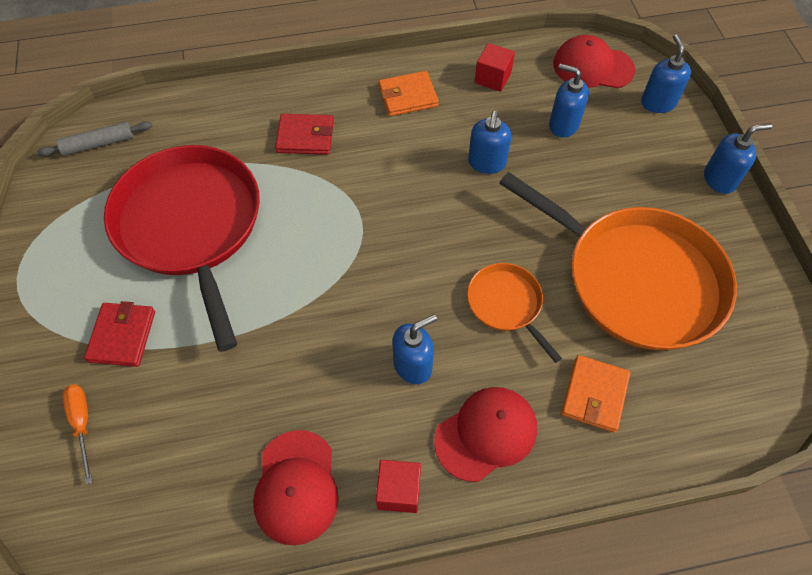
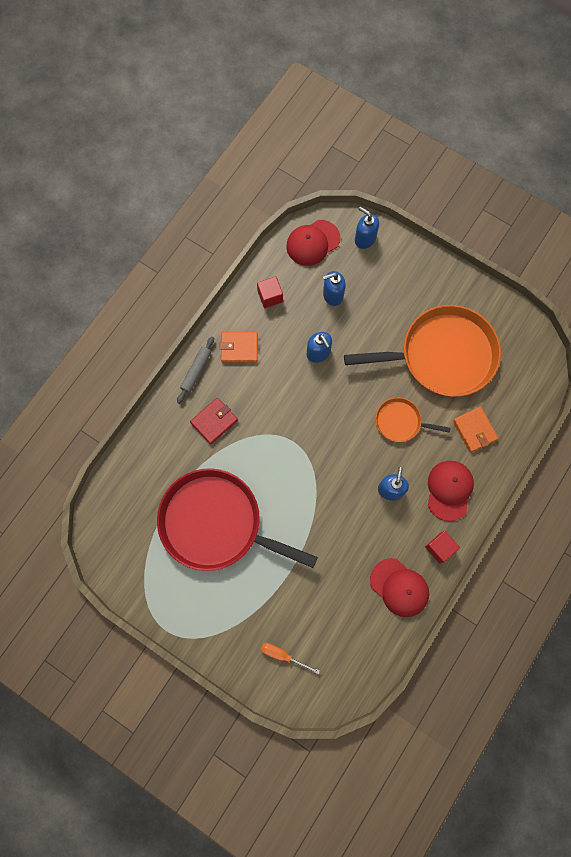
camera: 45 degrees left, 15 degrees up
(98, 144) = (111, 527): grey rolling pin -> grey rolling pin (196, 371)
(122, 336) = (251, 604): red wallet -> none
(408, 96) = (239, 348): orange wallet -> orange wallet turned 60 degrees clockwise
(719, 179) = (431, 263): blue soap dispenser -> none

